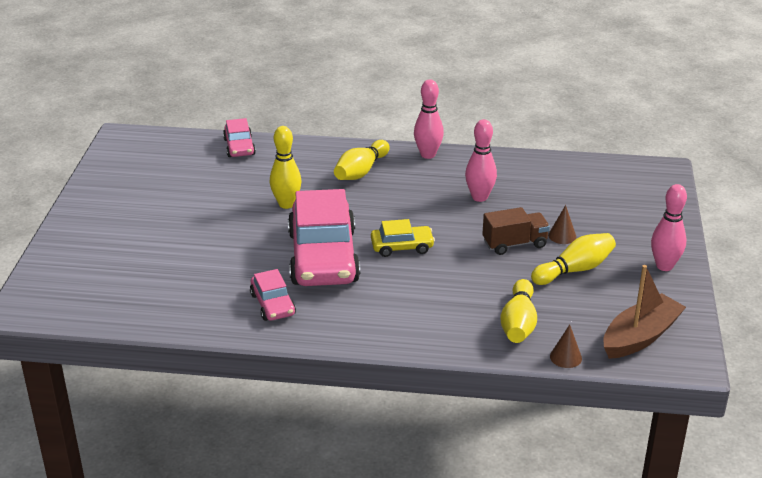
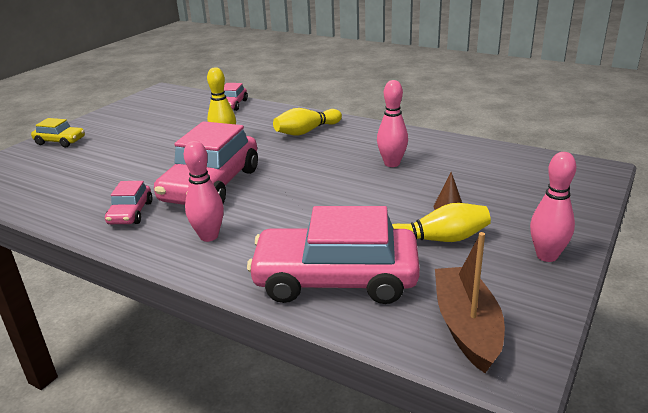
camera: 25 degrees right, 5 degrees down
(402, 247) = (286, 189): yellow car -> yellow car (60, 141)
(428, 155) = (373, 128): pink bowling pin -> pink bowling pin (209, 236)
(514, 244) = (393, 205): brown truck -> none
(518, 323) = (335, 279): yellow bowling pin -> pink car
(565, 357) = (358, 328): brown cone -> none
(640, 337) = (466, 327): brown boat -> brown boat turned 75 degrees counterclockwise

